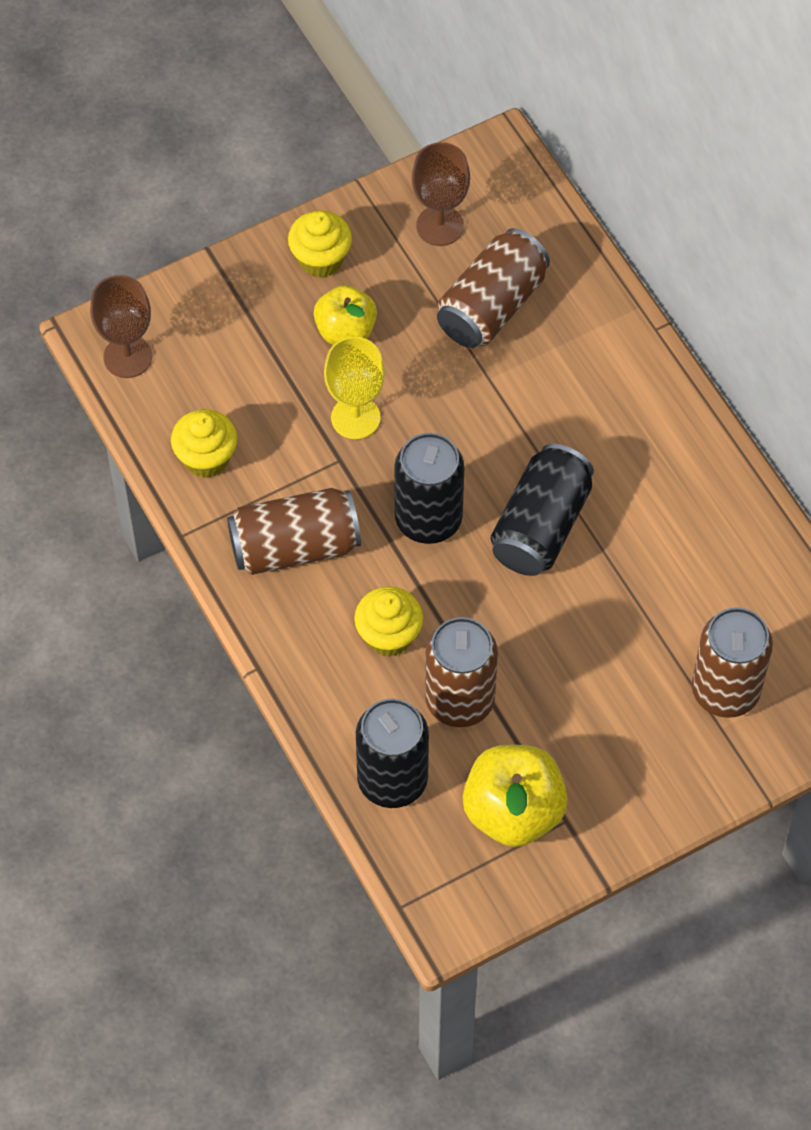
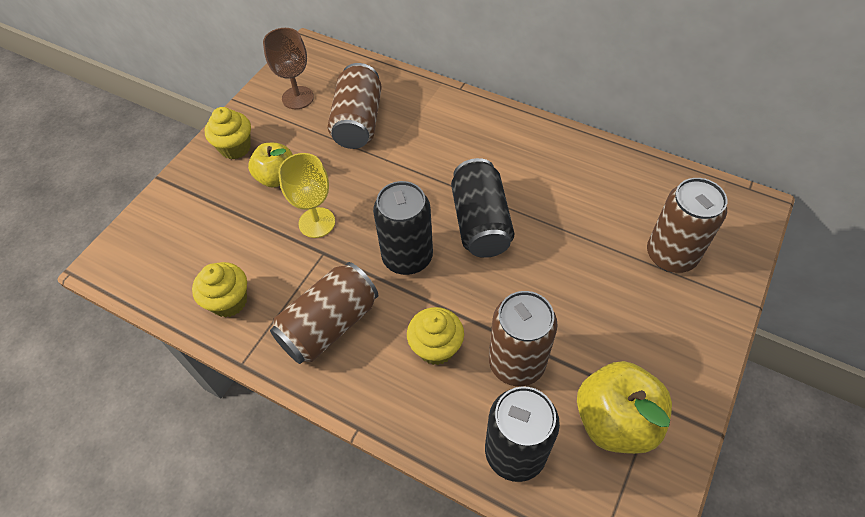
camera: 30 degrees left, 5 degrees down
(127, 357) = (134, 266): brown goblet -> none

